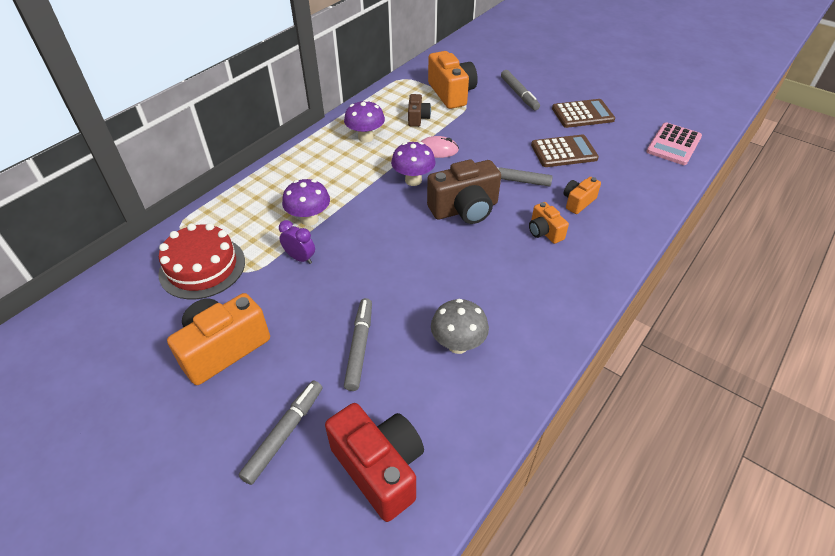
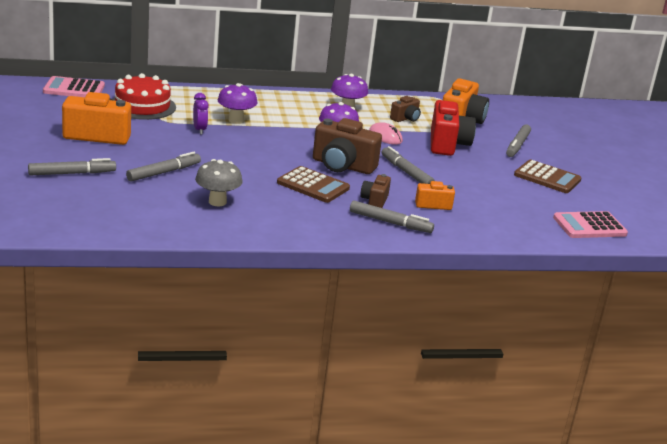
camera: 40 degrees right, 20 degrees down
(96, 297) = (74, 89): none -> pink calculator
(379, 468) = (92, 207): red camera -> red camera (447, 144)
(544, 232) = (374, 201): orange camera -> brown camera
(563, 152) = (481, 183): brown calculator -> brown calculator (313, 185)
(591, 248) = (390, 223): none -> grey marker

